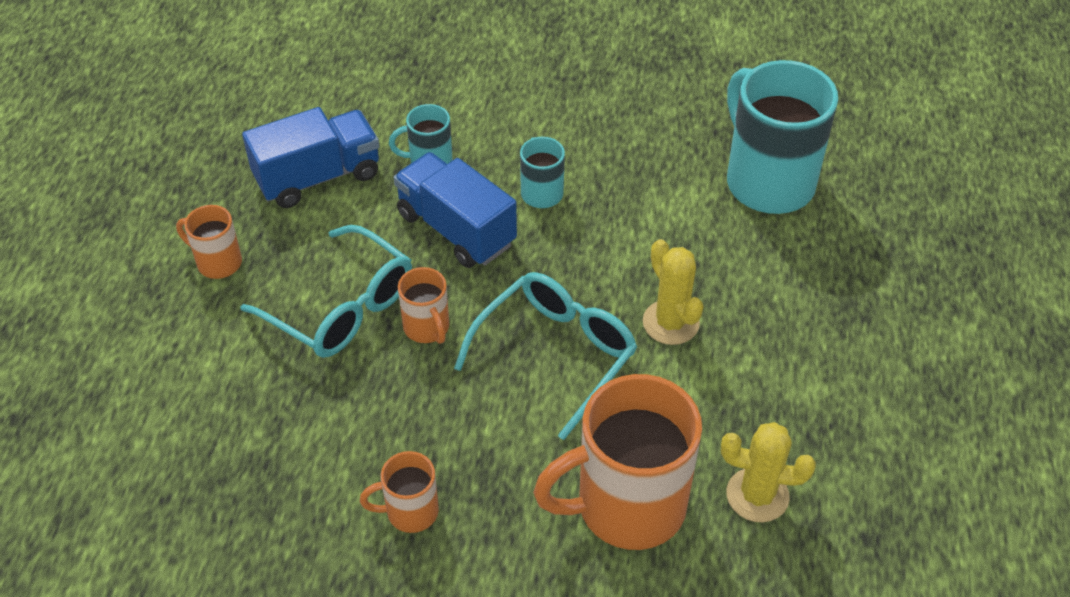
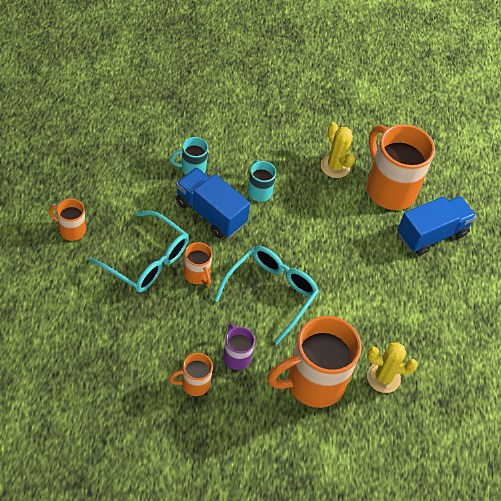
camera: 10 degrees left, 5 degrees up
(318, 177) = (126, 176): blue truck -> blue truck (432, 234)
(488, 463) = (236, 356): none -> purple mug
(670, 323) = (335, 275): yellow cactus -> yellow cactus (335, 166)
(767, 181) = (389, 188): turquoise mug -> orange mug

